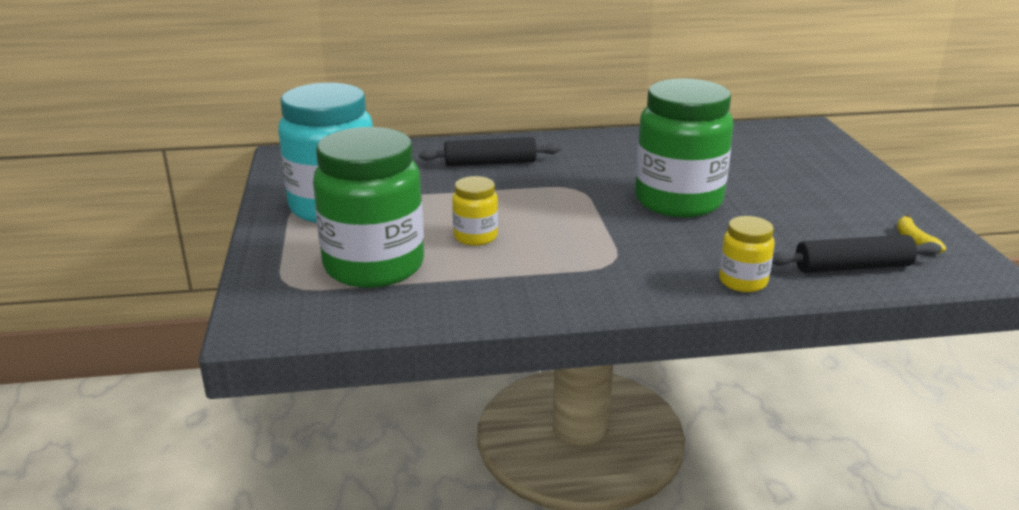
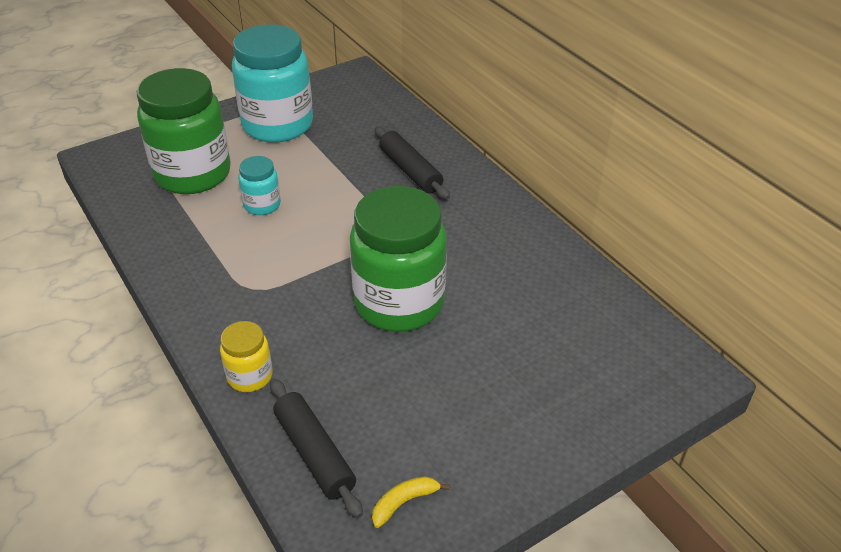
camera: 65 degrees right, 15 degrees up
(475, 237) = (262, 205): yellow jar -> turquoise jar

